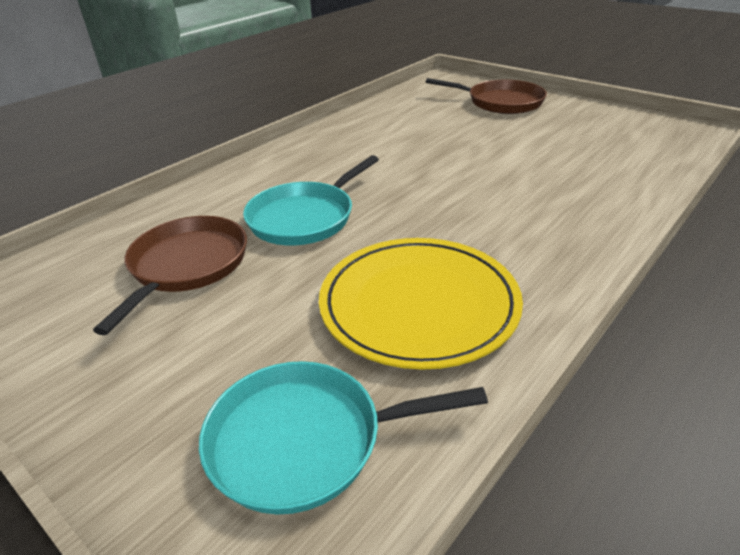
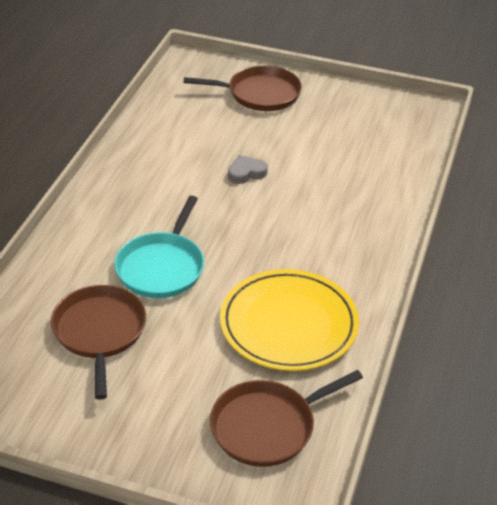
camera: 25 degrees left, 5 degrees up
(304, 441) = (267, 427): turquoise pan -> brown pan
(452, 154) = (246, 173): none -> grey heart

